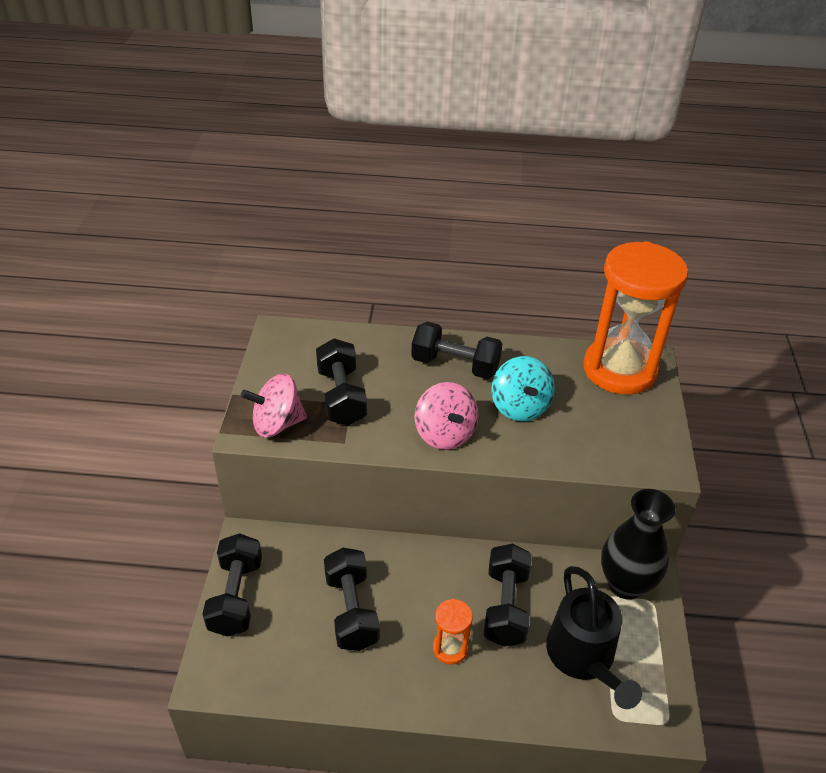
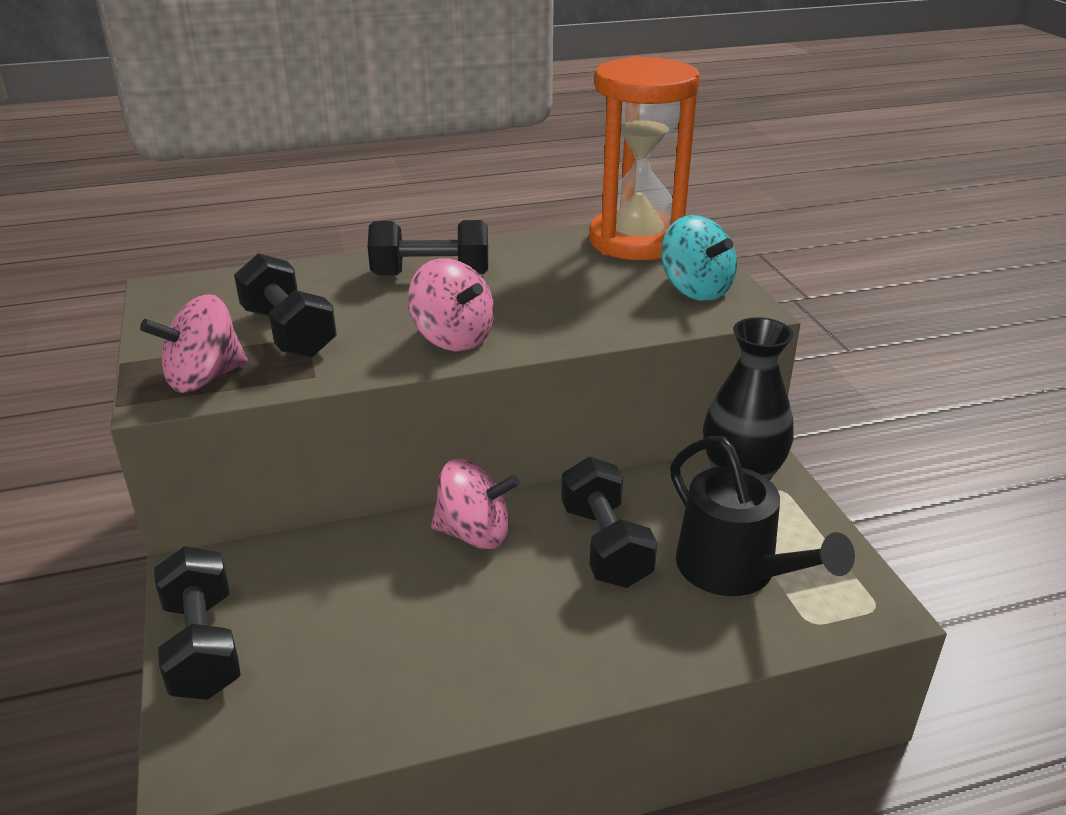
camera: 20 degrees left, 10 degrees down
(351, 611) = (392, 611): black dumbbell -> none
(425, 567) = (474, 533): none -> pink spinning top
(450, 648) = (555, 613): orange hourglass -> none
(520, 407) = (536, 294): turquoise spinning top -> turquoise spinning top (695, 290)

